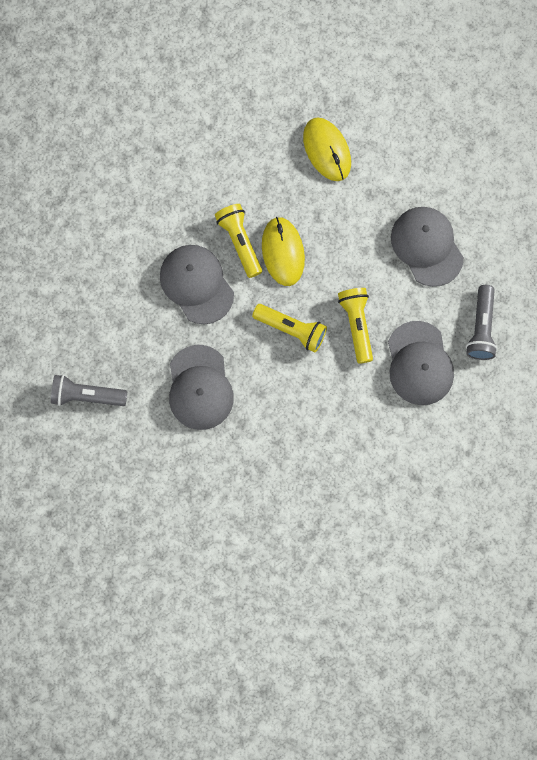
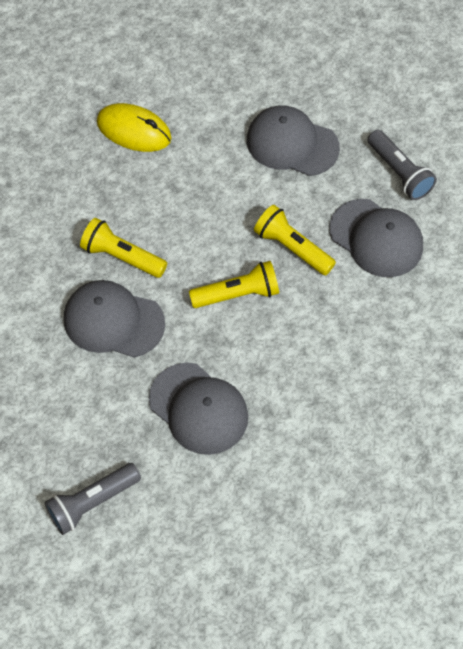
camera: 40 degrees left, 15 degrees down
(283, 252) = (170, 237): yellow mouse -> none

